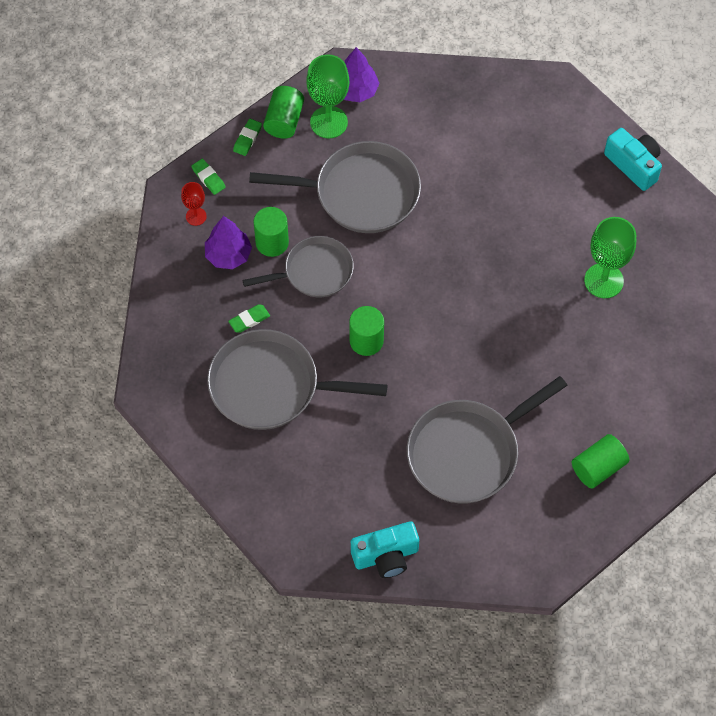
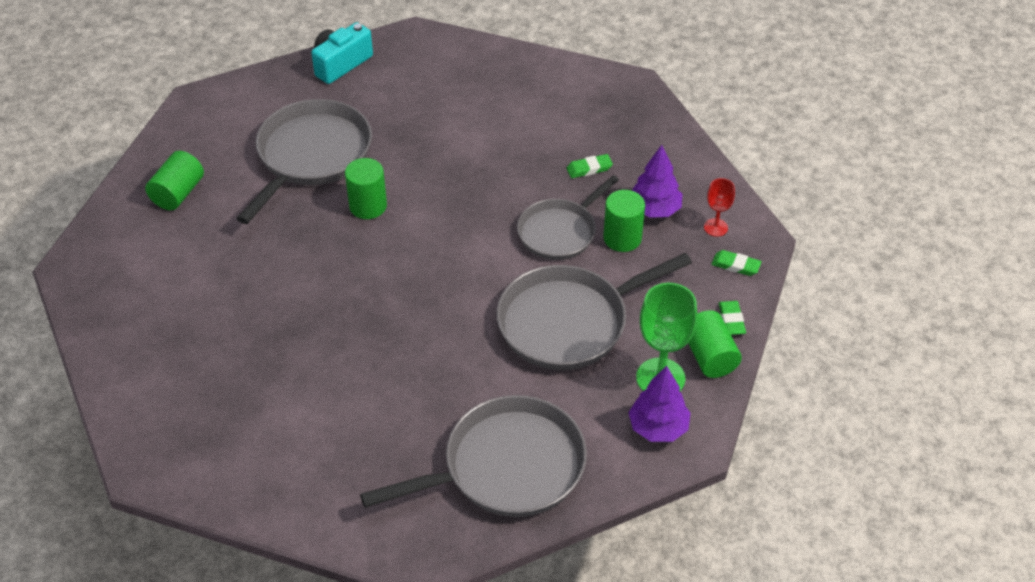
camera: 150 degrees right, 15 degrees down
(249, 320) = (589, 169): green eraser -> green eraser turned 45 degrees clockwise
(270, 386) = (528, 130): grey pan -> grey pan (507, 467)
(366, 341) = (465, 198): green cylinder -> green cylinder (368, 206)
(603, 281) = (248, 354): green goblet -> none
(633, 165) = (270, 498): turquoise camera -> none

